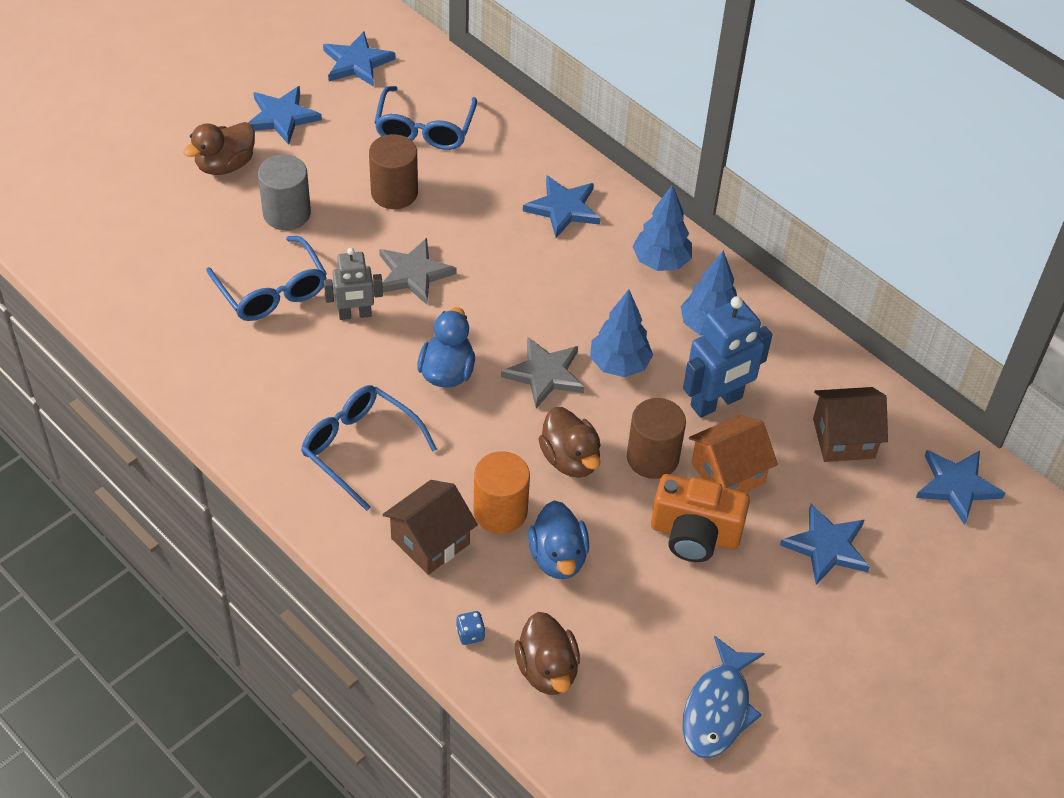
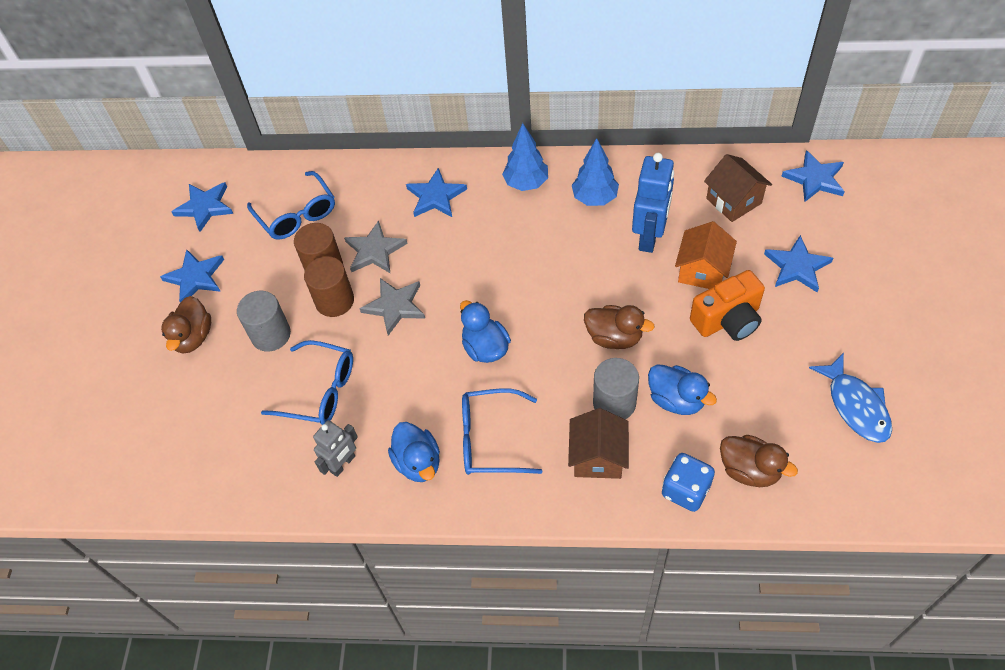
camera: 35 degrees left, 5 degrees up
(280, 414) = (418, 462): none -> blue duck
(355, 314) = (389, 361): grey robot -> grey robot (343, 464)
(470, 634) = (685, 490): blue dice -> blue dice, size x2.03
(500, 511) = (614, 403): orange cylinder -> grey cylinder
(545, 374) = (541, 301): grey star -> grey star (375, 251)
(619, 365) = (574, 260): blue tree -> none
(652, 458) = (655, 297): brown cylinder -> brown cylinder (334, 301)
(843, 438) = (734, 201): brown house -> brown house turned 75 degrees counterclockwise

